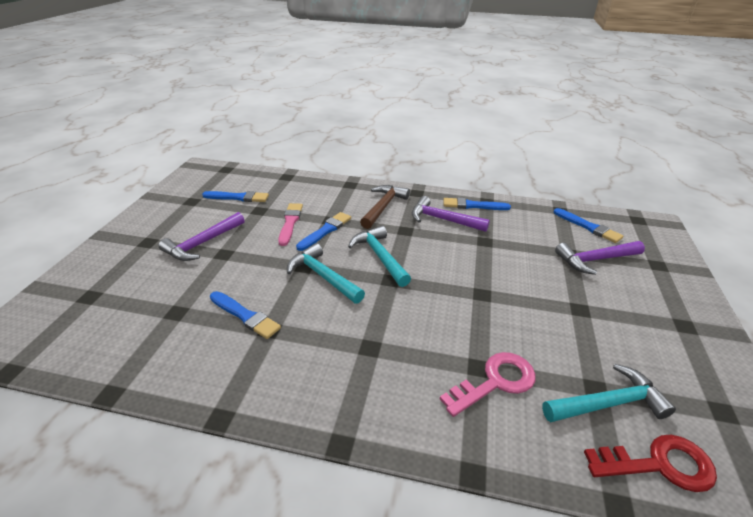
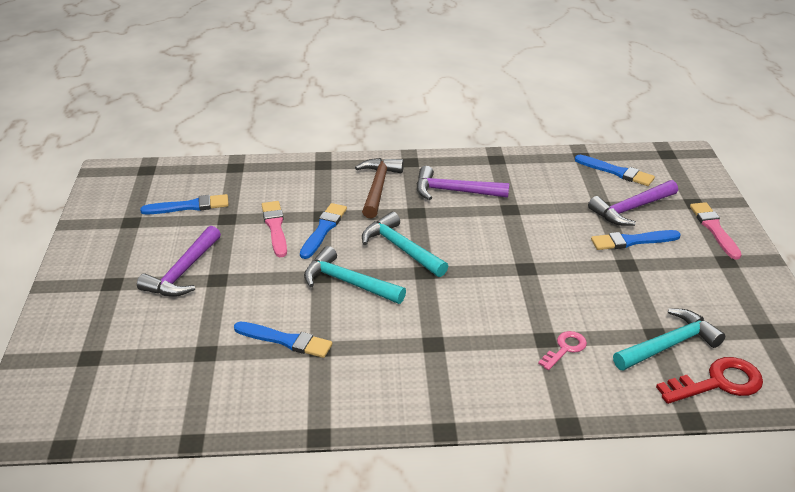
camera: 15 degrees left, 0 degrees up
(473, 205) = (482, 167): blue brush -> blue brush (632, 241)
(495, 382) = (565, 349): pink key -> pink key, size x0.59
(675, 292) = (714, 229): none -> pink brush

